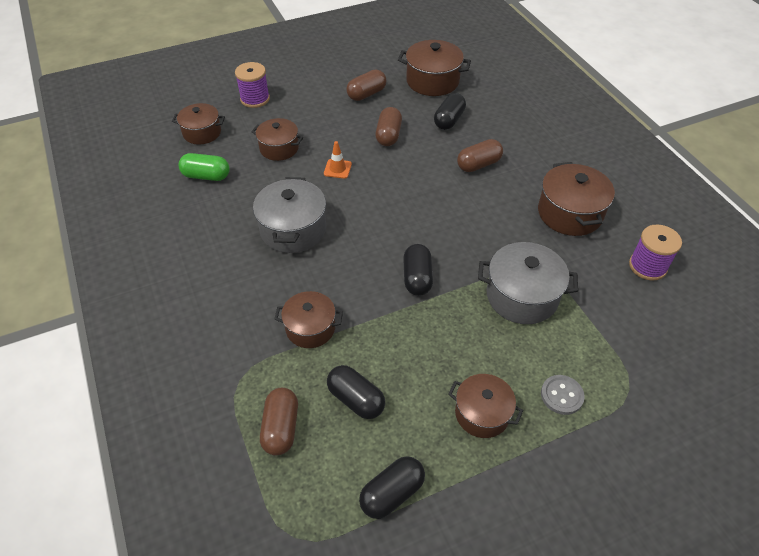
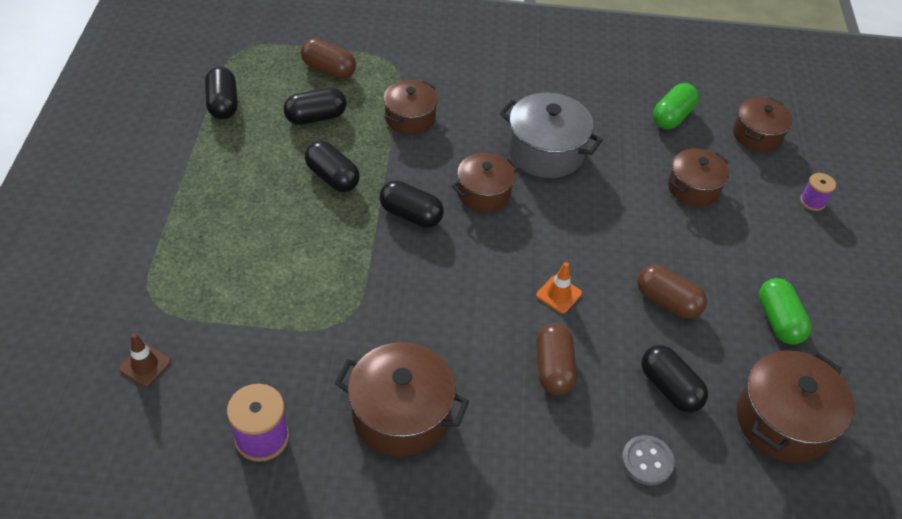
camera: 115 degrees right, 0 degrees up
(255, 99) = (812, 201): purple spool -> purple spool, size x0.60
(337, 169) = (625, 224): orange traffic cone -> orange traffic cone (559, 294)
(366, 94) = (778, 321): brown capsule -> green capsule
(418, 346) = (332, 177): none -> black capsule
(482, 413) = (232, 185): brown pot -> brown pot (484, 193)
(522, 296) = (322, 286): grey pot -> none
(561, 395) = (196, 247): grey button -> grey button (647, 461)
(673, 358) = (145, 365): none -> brown traffic cone

